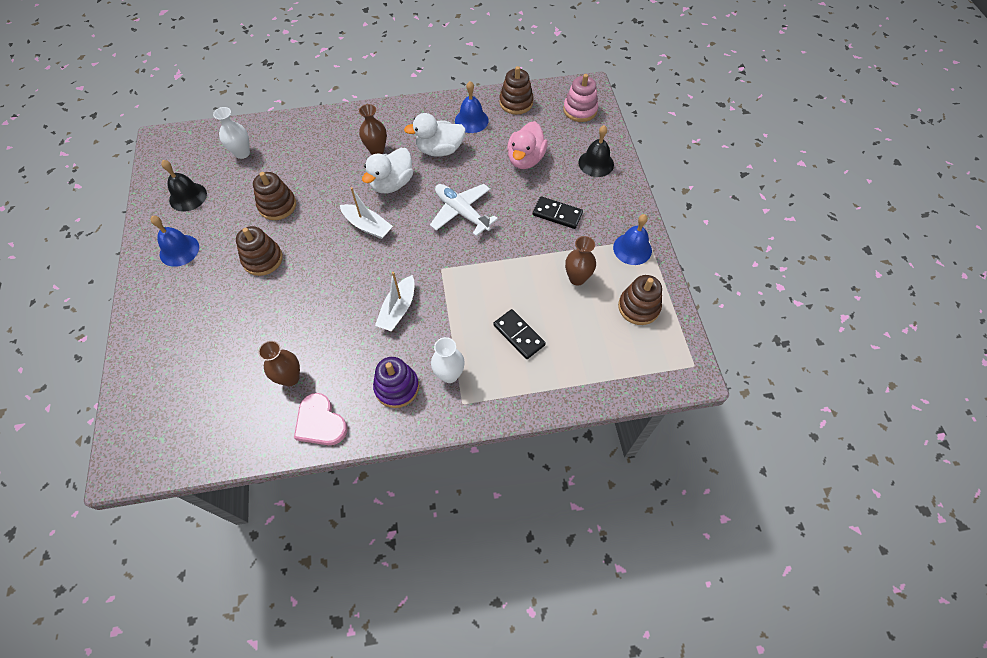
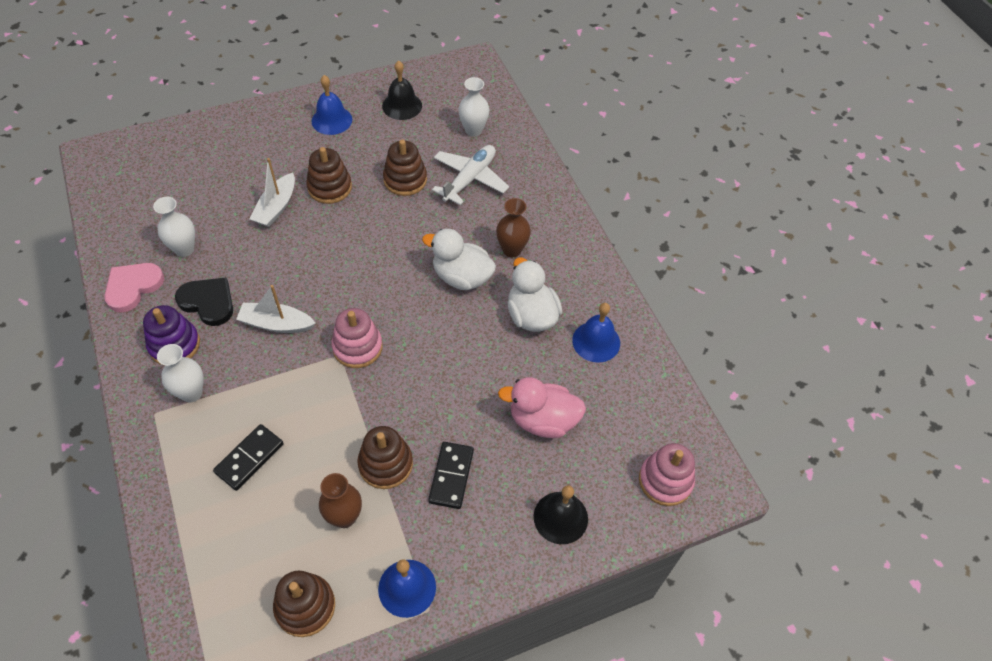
camera: 75 degrees right, 5 degrees down
(290, 378) = (184, 249): brown vase -> white vase
(359, 359) = (208, 302): none -> black heart
(367, 226) = (391, 268): white boat -> white boat (276, 207)
(437, 256) = (357, 347): none -> pink stacking toy
(461, 212) = (431, 360): white plane -> white plane (470, 179)
(516, 102) = (650, 390): brown stacking toy -> brown stacking toy (385, 464)

